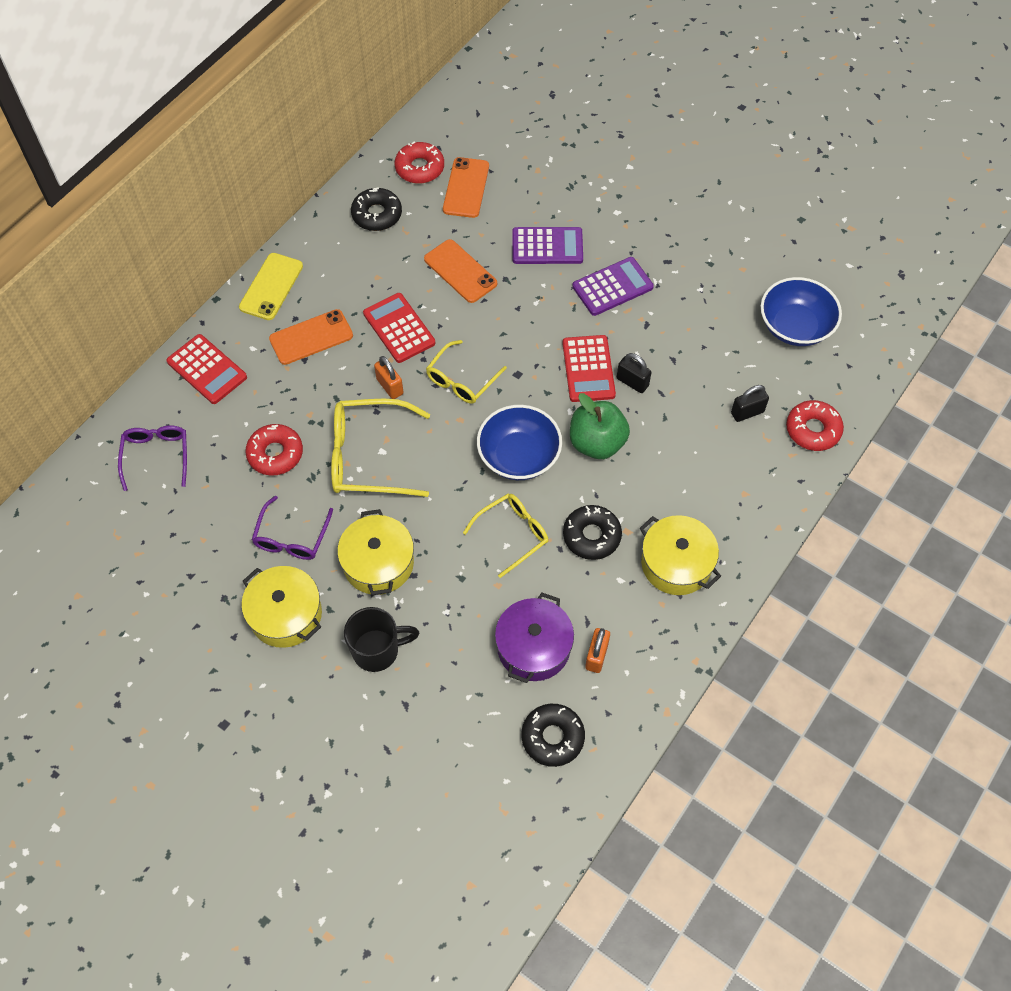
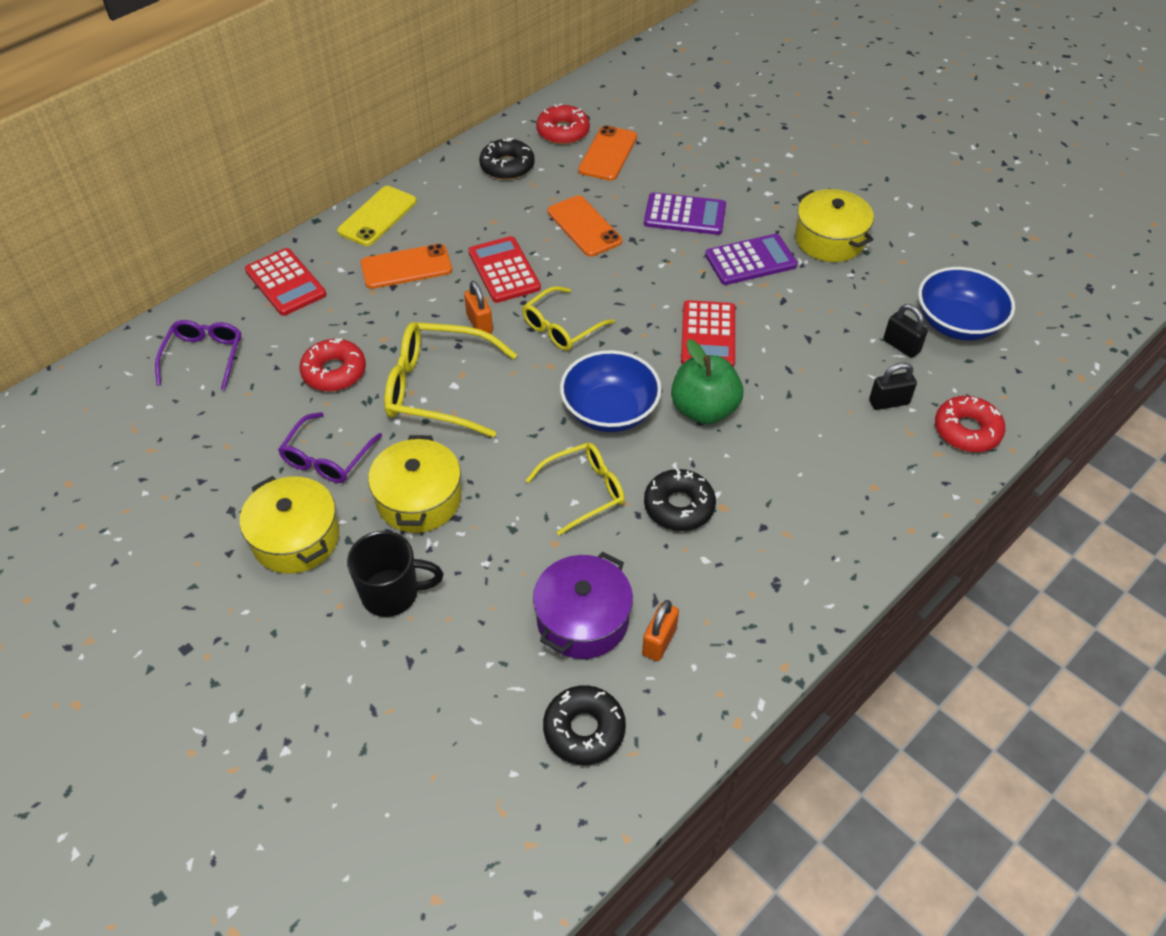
camera: 10 degrees right, 10 degrees down
(632, 382) = (757, 354): black padlock -> black padlock (901, 346)
(676, 563) = (777, 551): yellow pot -> yellow pot (829, 239)

